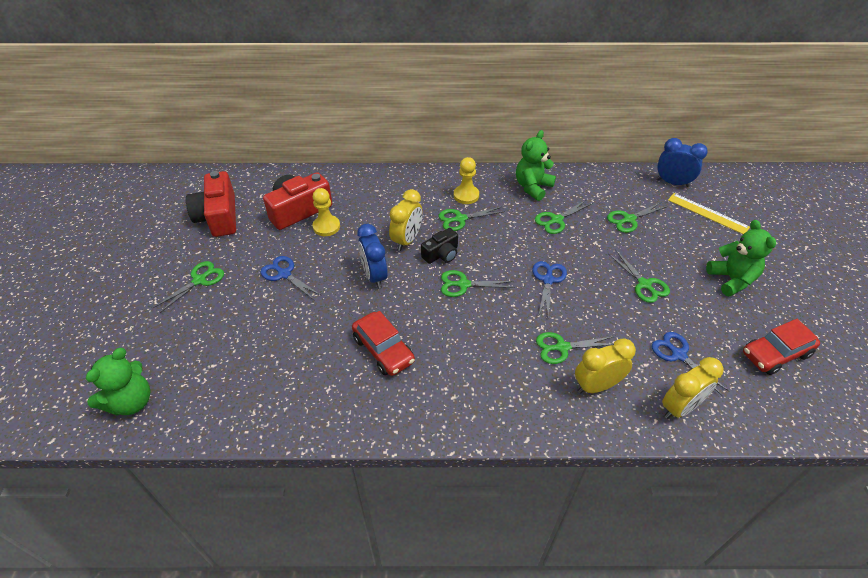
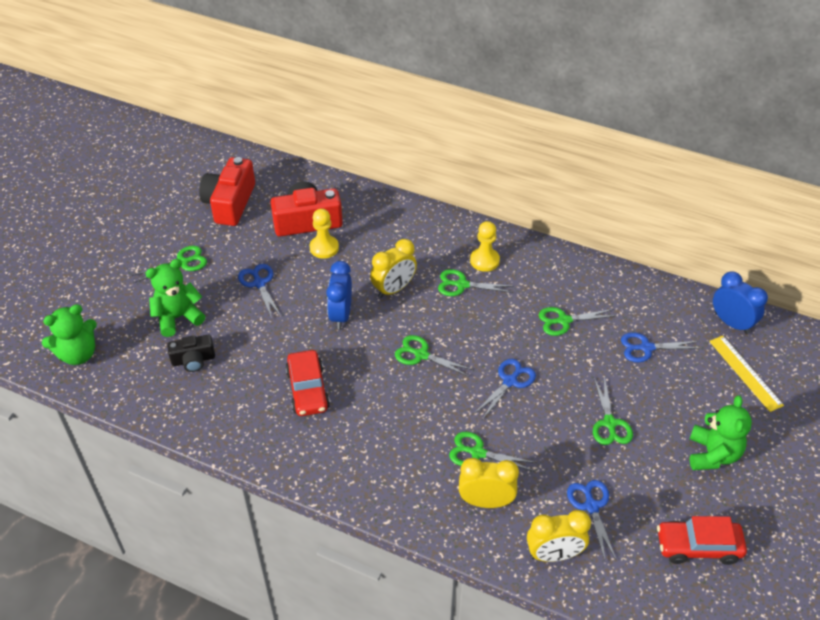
camera: 25 degrees right, 0 degrees up
(441, 254) = (419, 316): black camera -> black camera (193, 360)
(532, 187) = (563, 275): green teddy bear -> green teddy bear (178, 317)
(629, 219) = (646, 348): green scissors -> blue scissors

